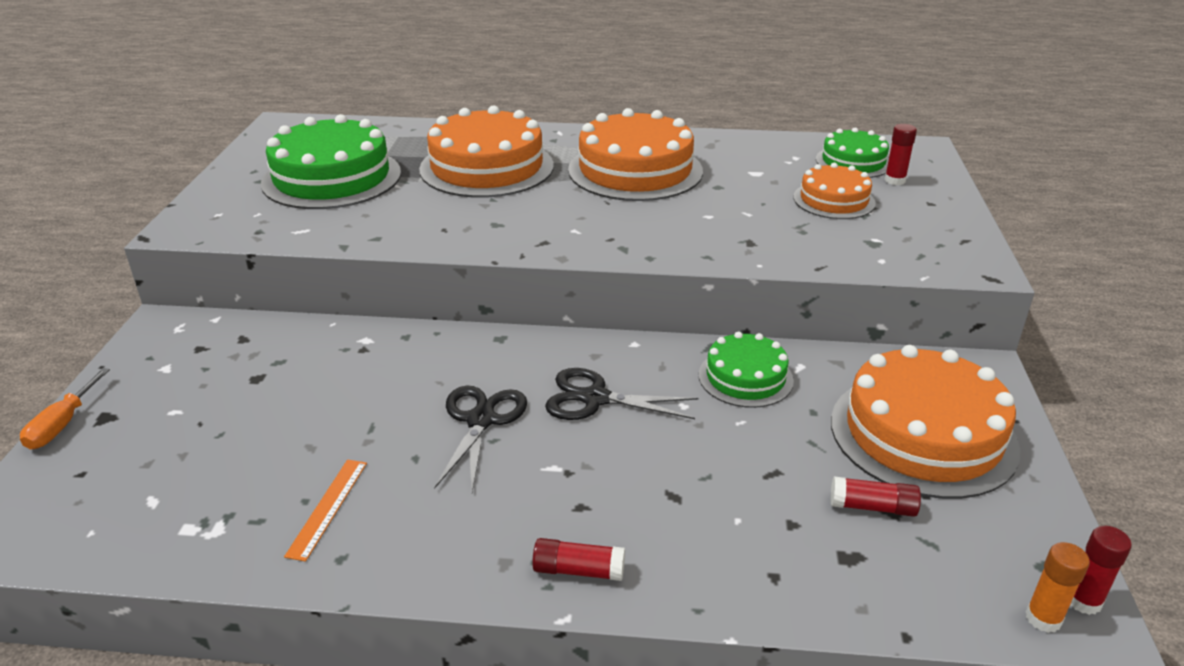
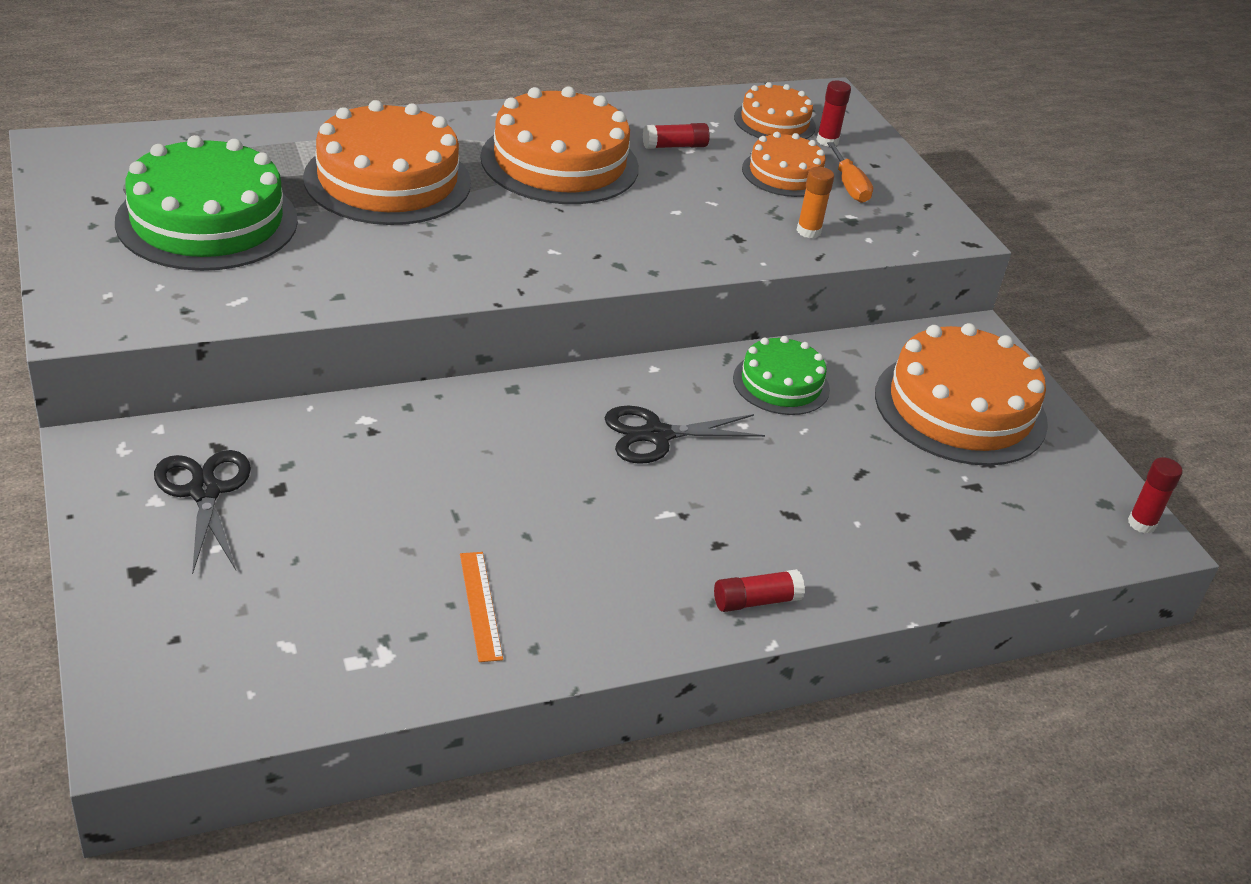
camera: 30 degrees left, 5 degrees up
(62, 425) = (94, 593): orange screwdriver -> orange screwdriver (849, 186)
(481, 420) = (562, 482): black scissors -> black scissors (204, 492)
(853, 162) = (774, 122): green cake -> orange cake
(872, 507) = (956, 485): red glue stick -> red glue stick (675, 146)
(1043, 618) = (1121, 544): orange glue stick -> orange glue stick (808, 231)

